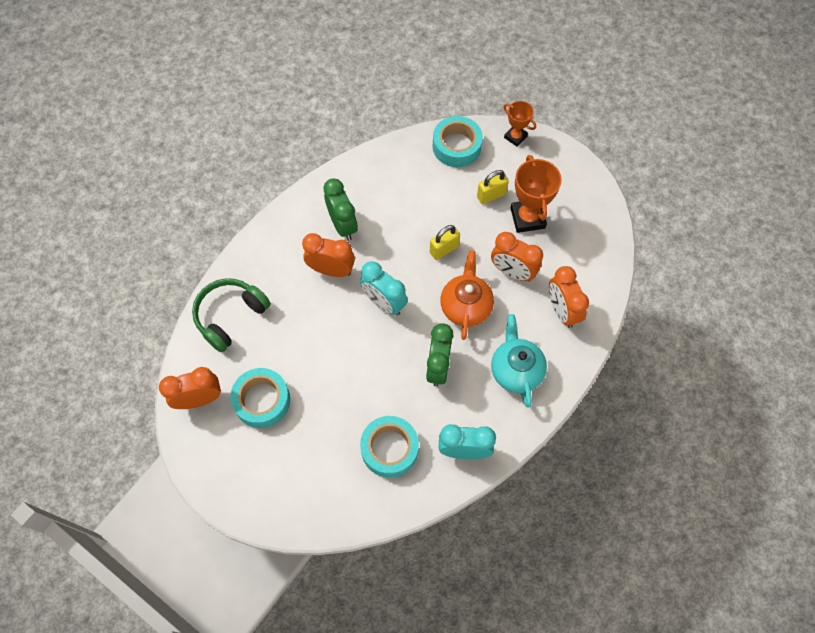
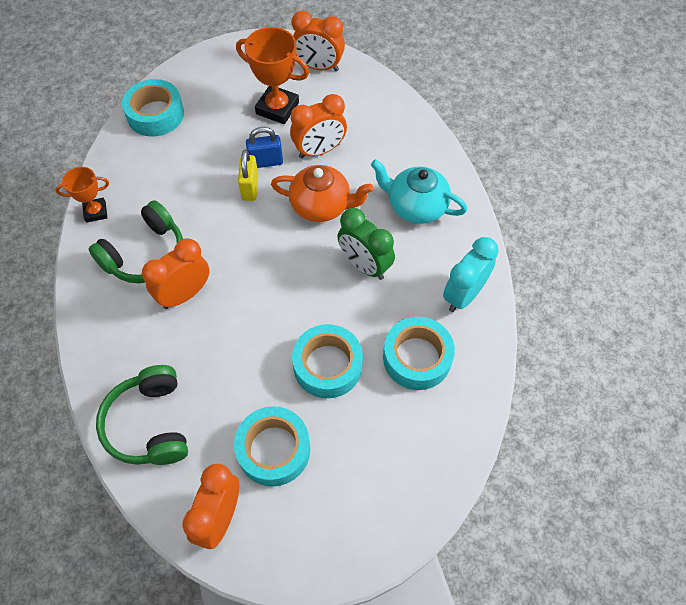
camera: 55 degrees left, 5 degrees down
(343, 225) = (145, 254): green clock -> green headphones
(343, 394) = (327, 365): none -> turquoise tape
(384, 303) = (261, 269): turquoise clock -> none
(465, 306) = (322, 206): orange teapot -> orange teapot turned 150 degrees clockwise
(474, 244) = (266, 162): none -> blue padlock
(491, 195) = (230, 120): yellow padlock -> none
(515, 137) = (190, 68): orange trophy -> orange trophy (96, 212)
(562, 311) = (387, 139): orange clock -> orange clock (318, 67)

